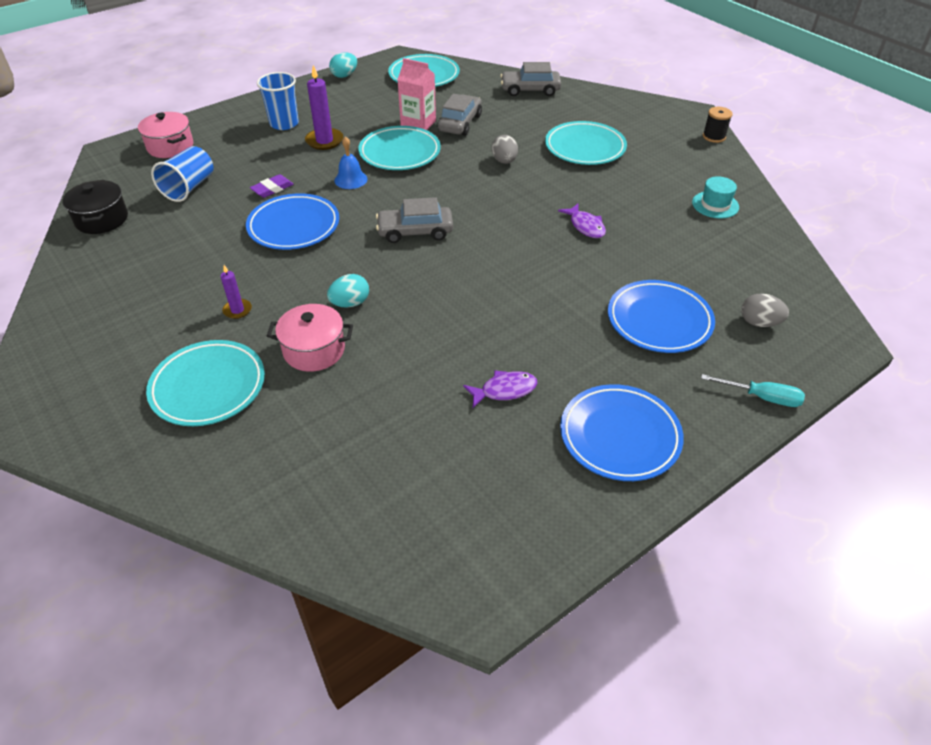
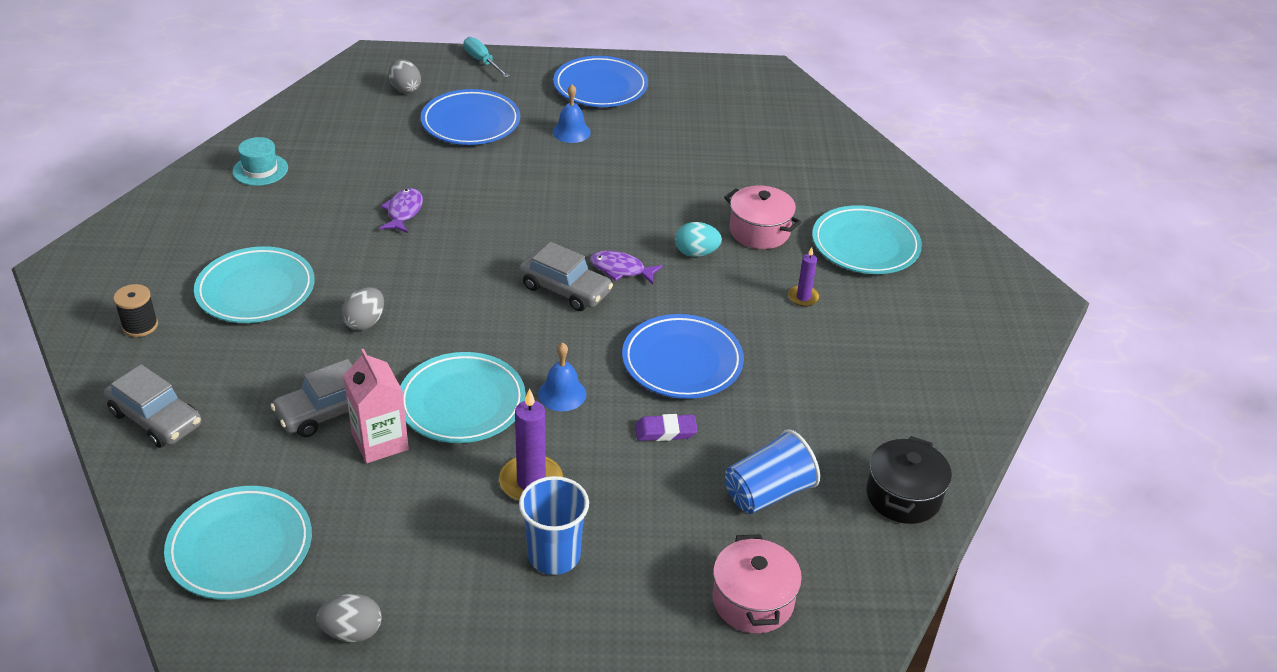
camera: 145 degrees left, 5 degrees down
(344, 75) = (352, 632): turquoise egg -> grey egg
(504, 390) = (642, 140): purple fish -> purple fish (621, 269)
(573, 361) = (571, 132): none -> blue bell
(714, 137) = (109, 229): black spool -> black spool (140, 326)

